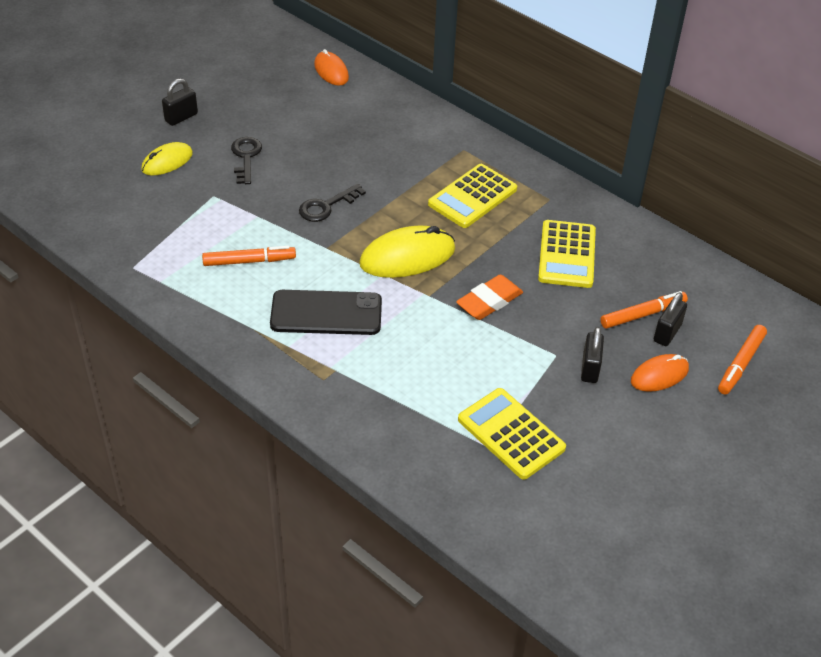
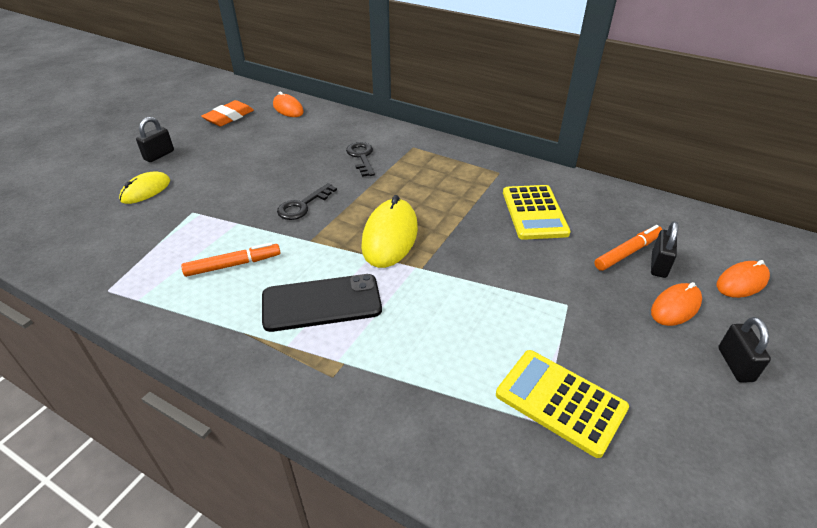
camera: 10 degrees left, 5 degrees down
(246, 157) = (221, 177): black key -> black key (361, 157)
(407, 257) = (390, 236): yellow mouse -> yellow mouse turned 45 degrees counterclockwise
(472, 197) = (433, 179): yellow calculator -> none
(489, 301) = (481, 264): orange eraser -> orange eraser (229, 117)
(590, 368) = (606, 312): black padlock -> black padlock (735, 364)
(741, 364) = (741, 282): orange marker -> orange mouse

